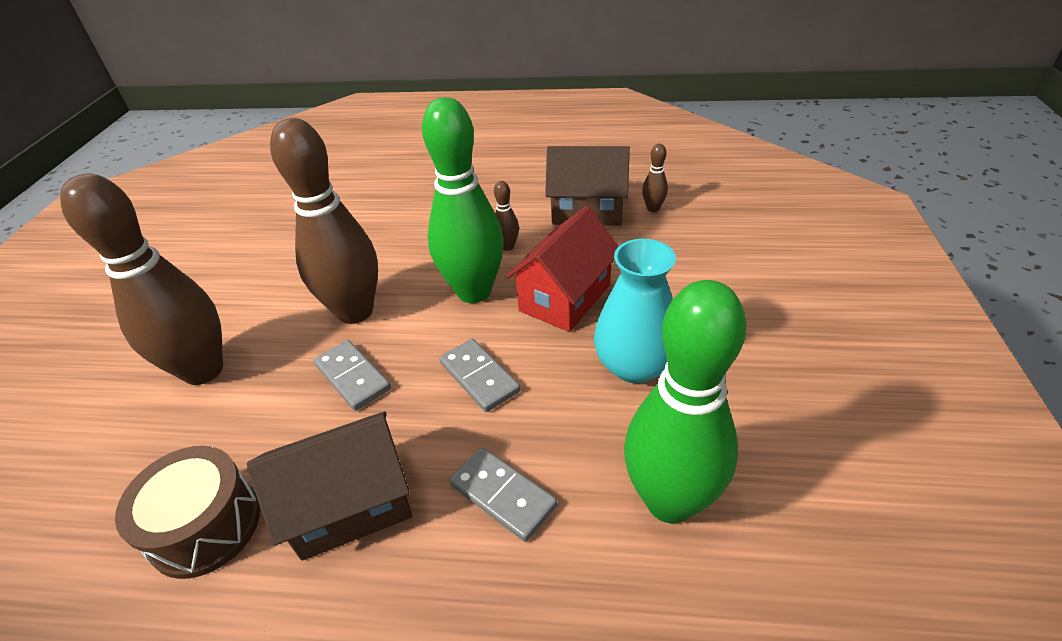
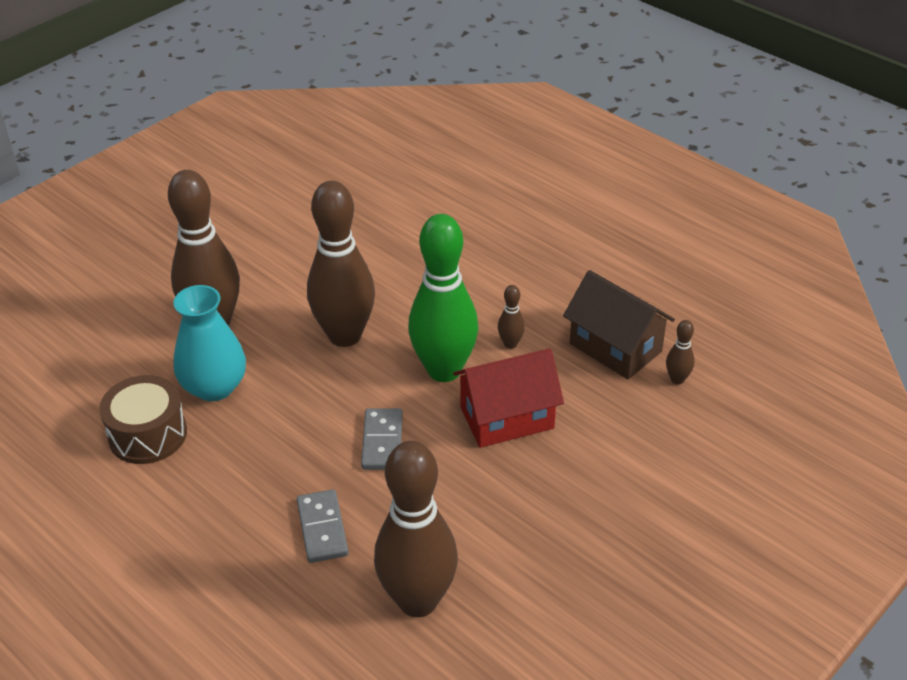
camera: 35 degrees right, 0 degrees up
(351, 505) = (232, 475): brown house -> none
(352, 377) = (301, 388): grey domino -> none
(634, 365) = (498, 503): turquoise vase -> turquoise vase (214, 387)
(669, 501) = (418, 600): green bowling pin -> brown bowling pin

